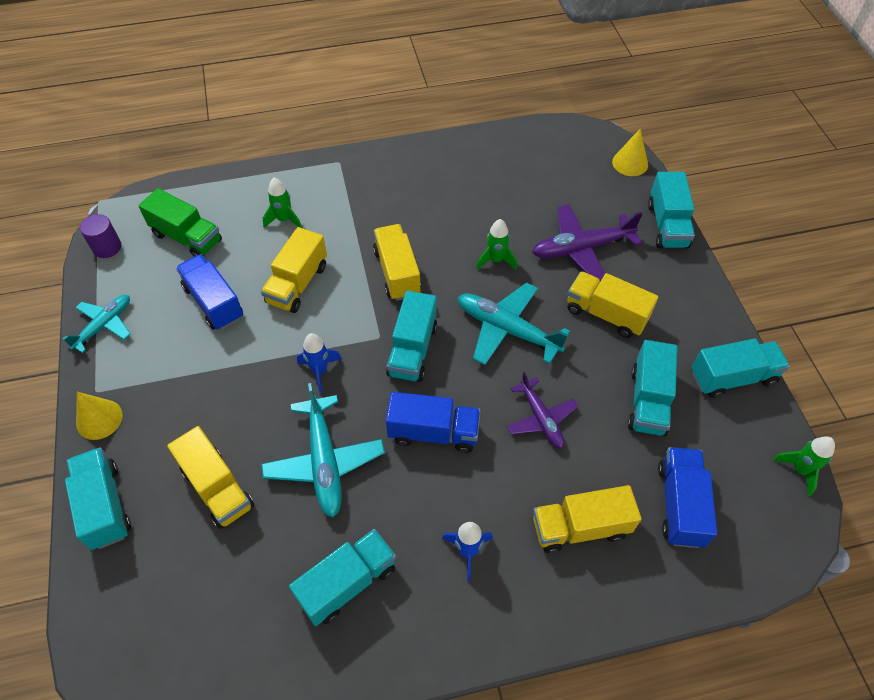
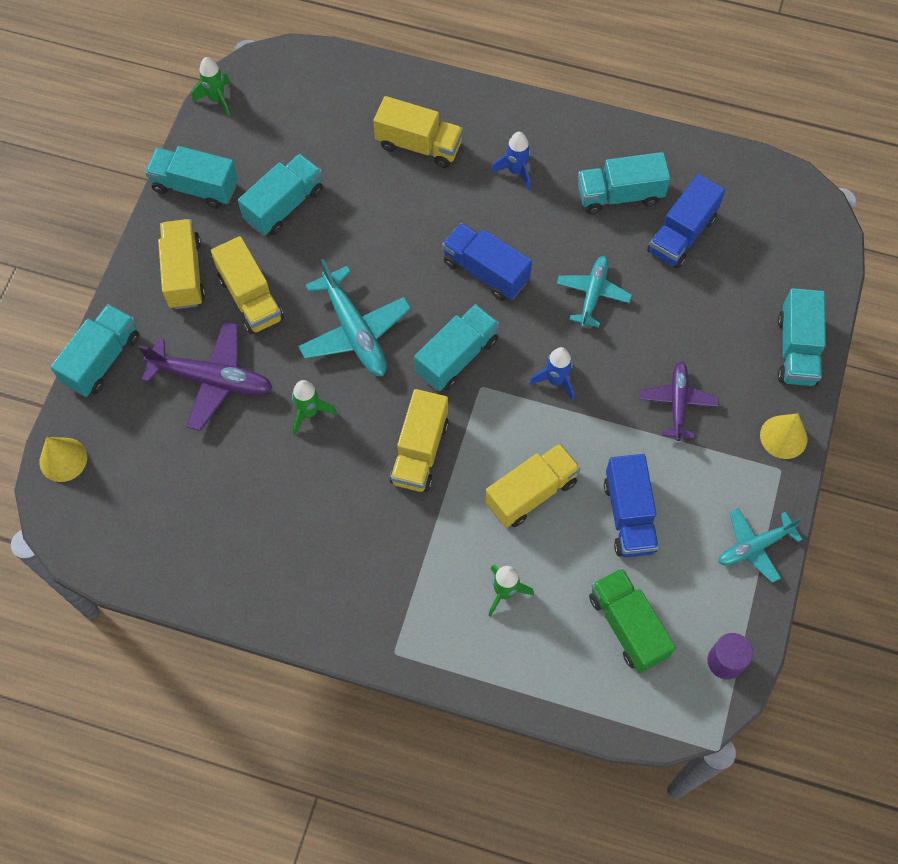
camera: 150 degrees left, 10 degrees up
(217, 488) = (694, 317): yellow truck -> yellow truck (184, 274)
(324, 461) = (592, 294): turquoise plane -> turquoise plane, size x0.65
(541, 418) = (386, 237): purple plane -> purple plane (677, 403)
(680, 504) = (330, 122): blue truck -> blue truck (681, 235)

